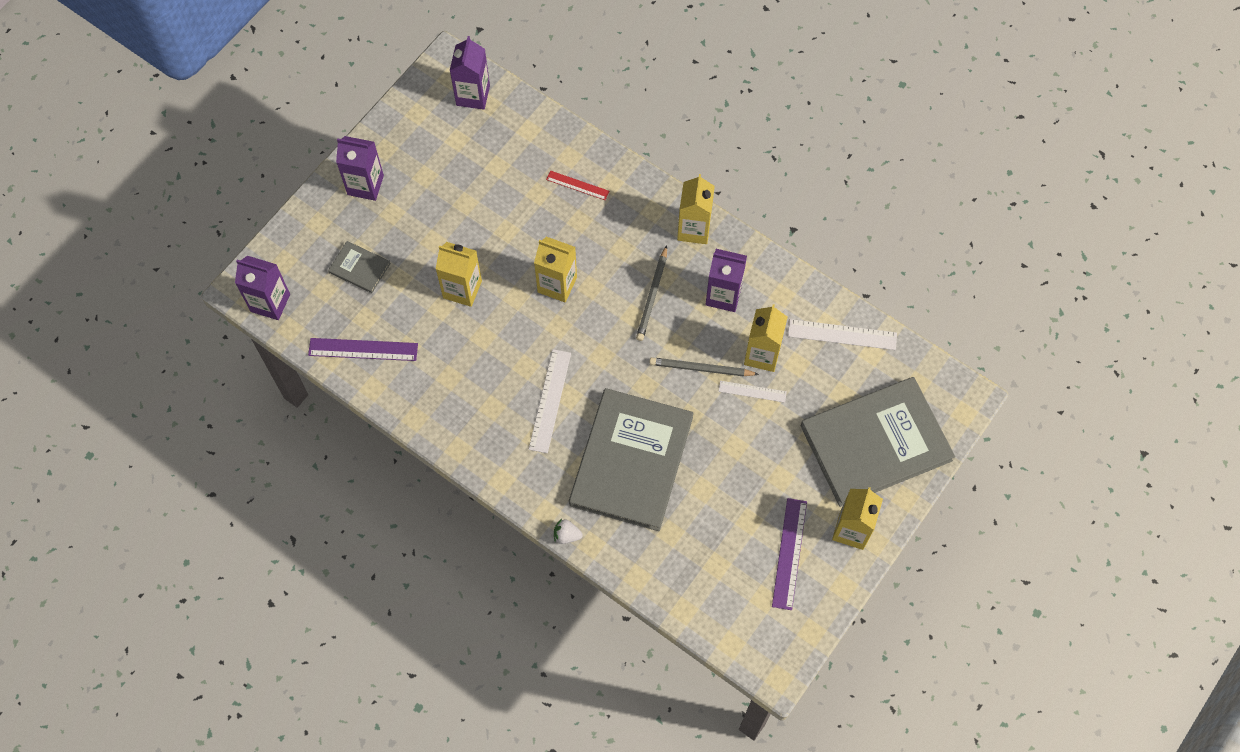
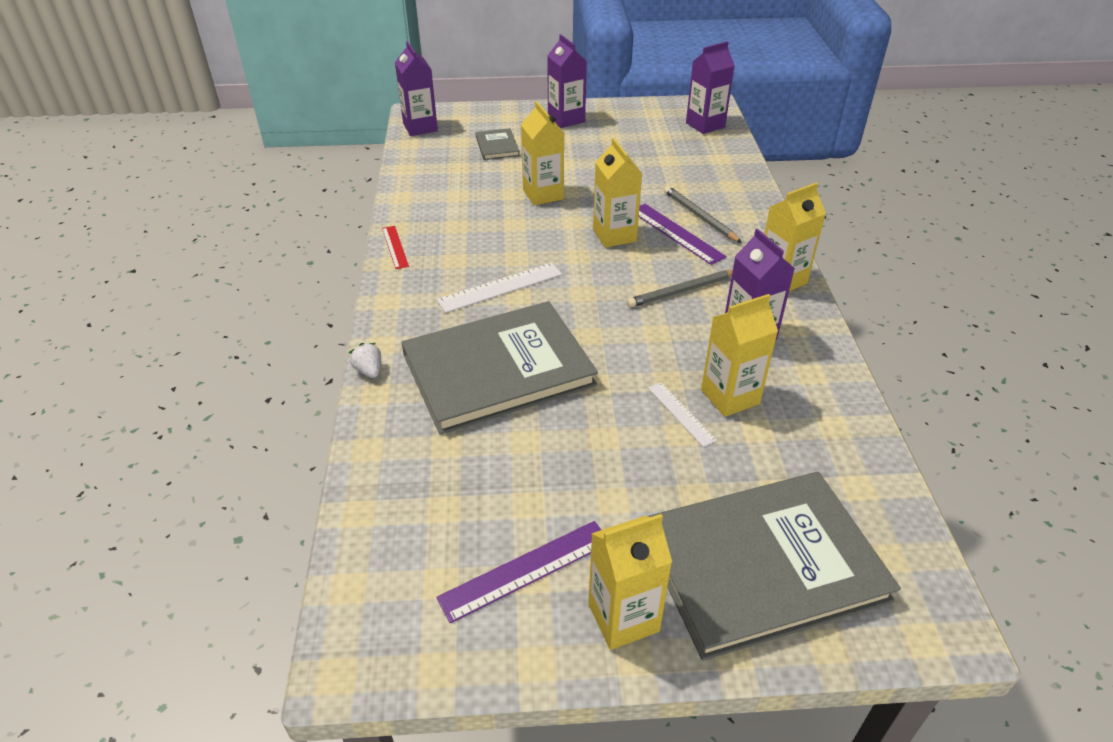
camera: 50 degrees right, 25 degrees down
(363, 349) = (430, 178): purple ruler -> purple ruler (676, 233)
(577, 185) = (715, 201): red ruler -> red ruler (395, 247)
(701, 369) = (655, 362): grey pencil -> grey pencil (699, 217)
(842, 334) = (841, 446): white ruler -> none
(875, 443) = (762, 565): grey book -> grey book turned 45 degrees counterclockwise

